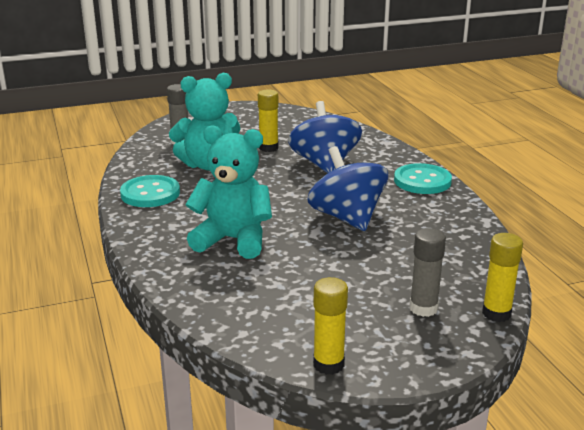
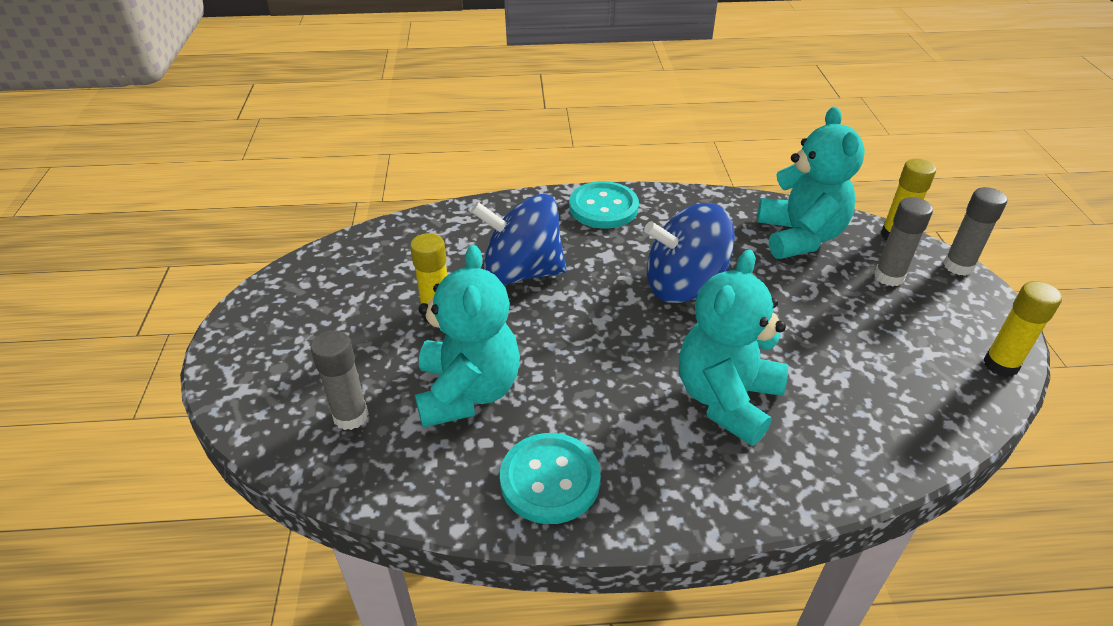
camera: 75 degrees left, 15 degrees up
(451, 263) = (799, 237): none -> turquoise teddy bear
(472, 350) = (958, 266): none -> grey glue stick

